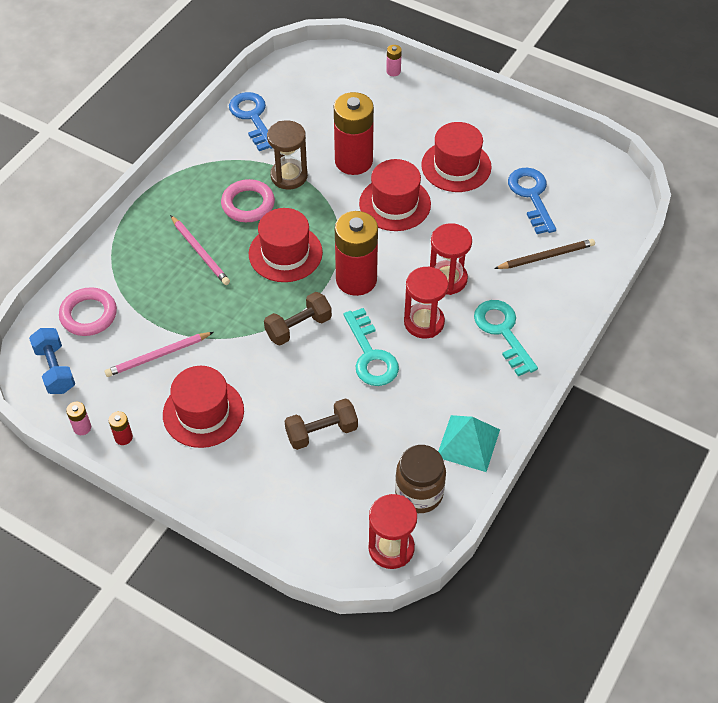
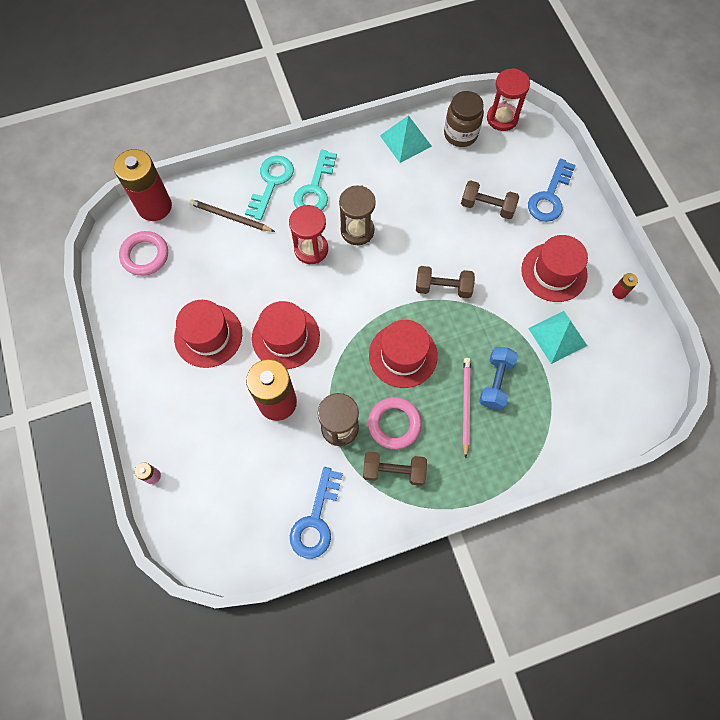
camera: 140 degrees left, 15 degrees up
(55, 369) = (639, 380): blue dumbbell -> blue dumbbell (495, 382)
(82, 427) = (644, 319): pink battery -> none
(88, 315) = (588, 410): pink ring -> pink ring (145, 255)
(158, 356) = (557, 337): pink pencil -> turquoise pyramid
(221, 177) = (394, 471): none -> brown dumbbell
(356, 280) = (372, 295): red battery -> red battery (154, 206)
(370, 355) = (412, 234): turquoise key -> turquoise key (271, 183)
(424, 322) = (357, 231): red hourglass -> brown hourglass
(531, 196) = (186, 268): blue key -> blue key (549, 196)

